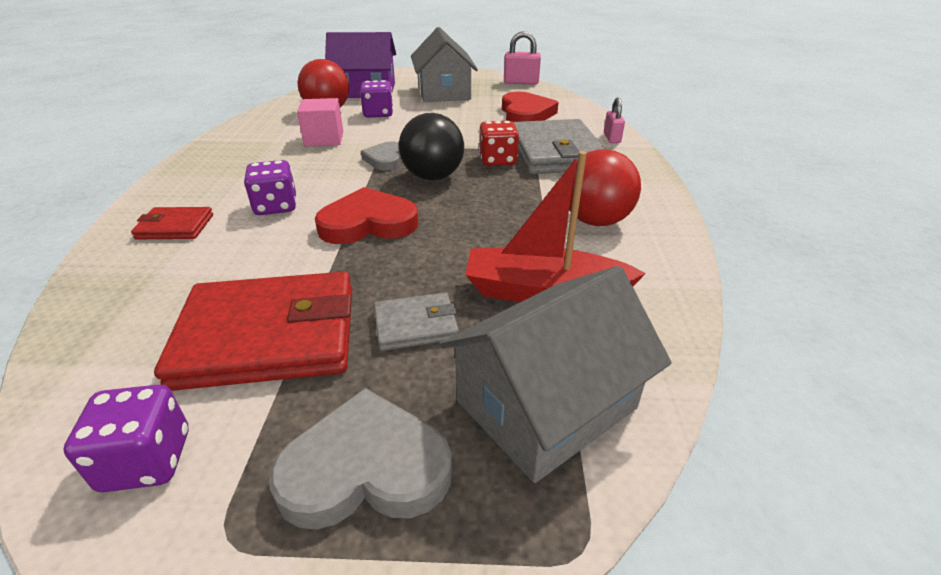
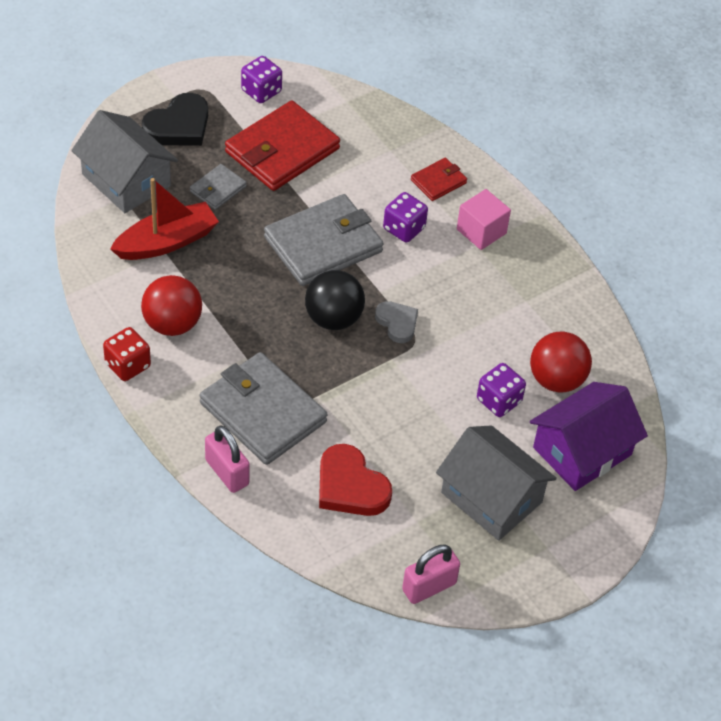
camera: 140 degrees right, 15 degrees up
(324, 139) = (487, 326): pink cube -> pink cube (481, 231)
(366, 468) = (178, 126): grey heart -> black heart
(368, 223) = (323, 244): red heart -> grey wallet
(497, 160) = (303, 371): red dice -> red dice (127, 365)
(546, 404) = (126, 180): grey house -> grey house turned 60 degrees counterclockwise
(612, 138) = (227, 472): pink padlock -> pink padlock, size x1.52

